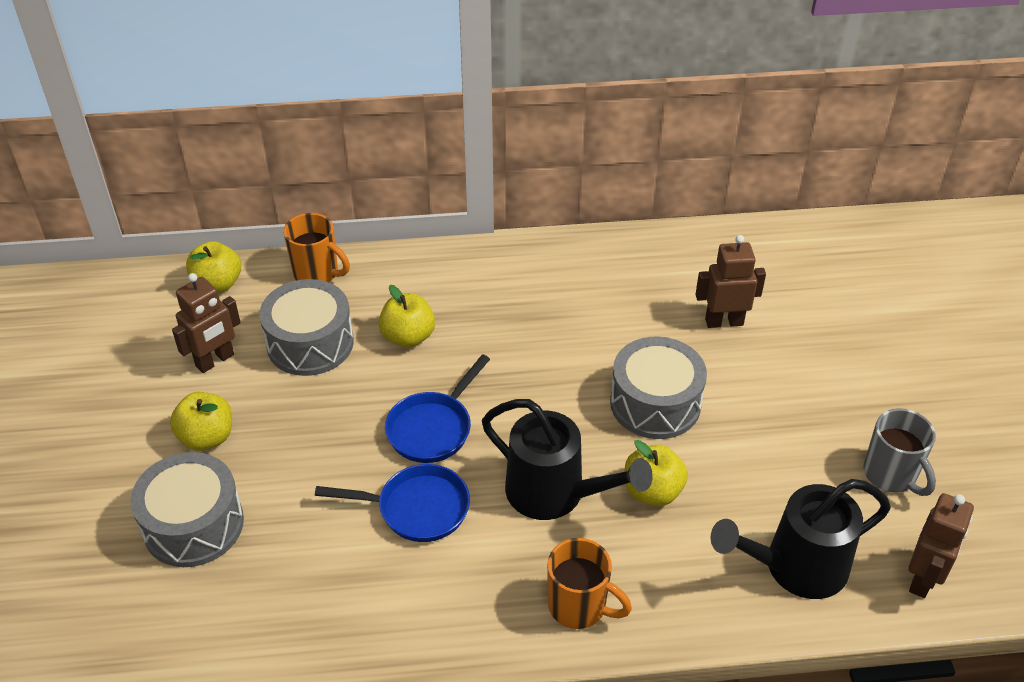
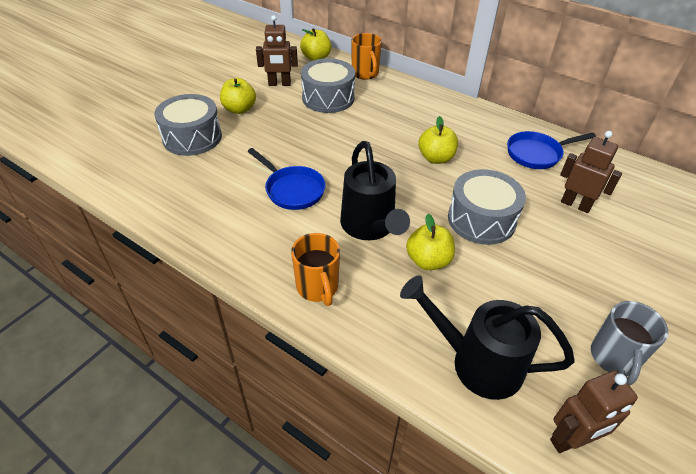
camera: 40 degrees right, 0 degrees up
(408, 337) = (377, 118): yellow apple -> yellow apple (436, 158)
(433, 428) = (342, 161): blue pan -> blue pan (537, 154)

